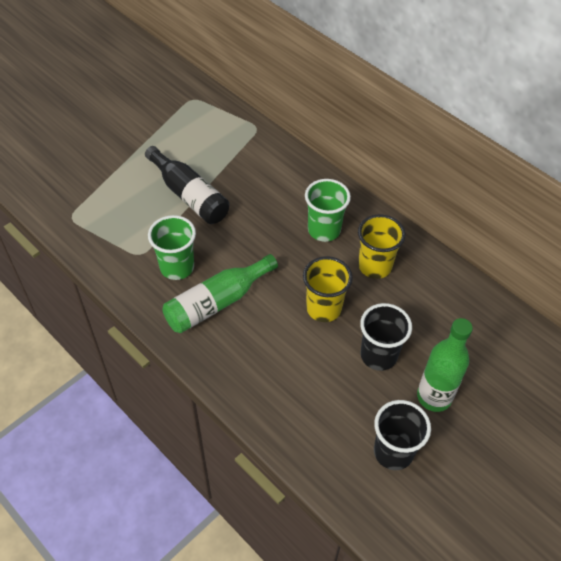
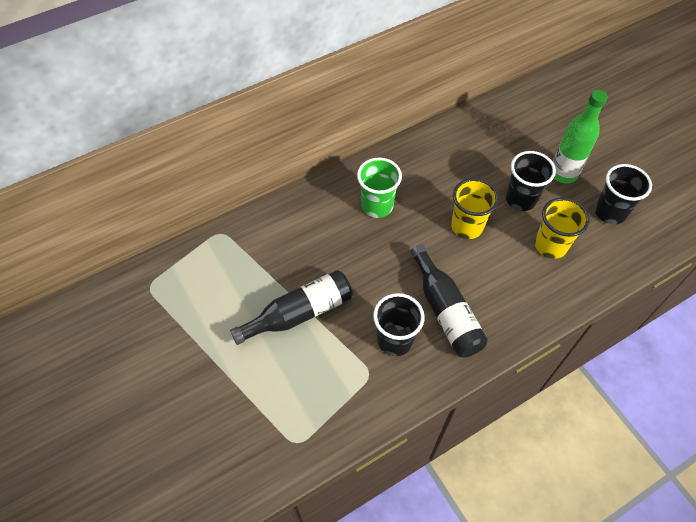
camera: 75 degrees left, 5 degrees up
(177, 267) = (395, 340): green cup -> black cup
(217, 302) = (445, 311): green bottle -> black bottle
(375, 266) = (427, 178): yellow cup -> yellow cup (550, 245)

